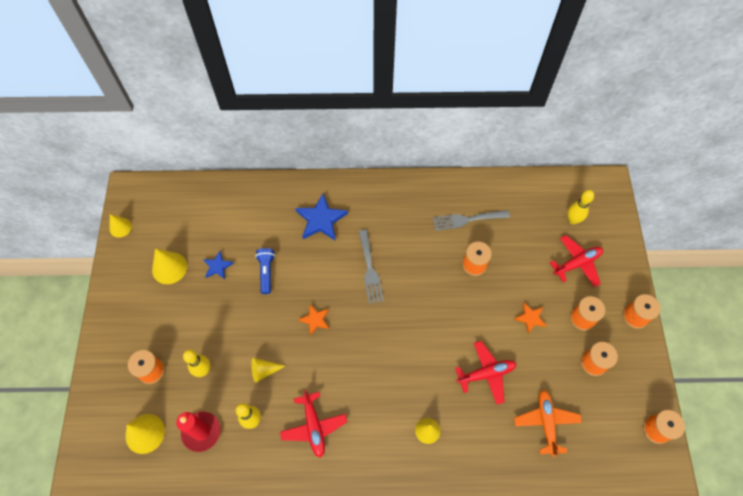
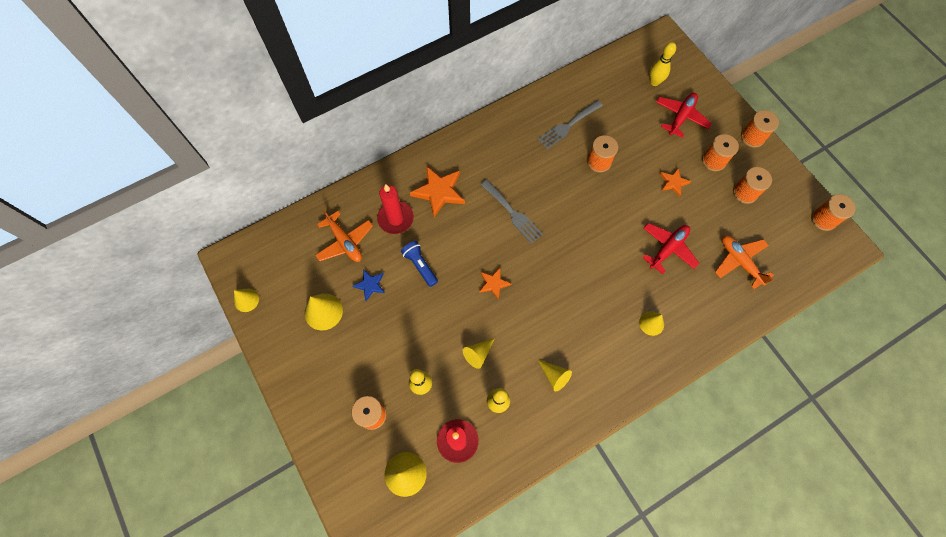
camera: 30 degrees left, 5 degrees up
(221, 221) = (345, 242): none -> orange plane
(272, 223) = (395, 218): none -> red candle
(314, 426) = (554, 376): red plane -> yellow cone
(321, 220) = (439, 192): blue star -> orange star

